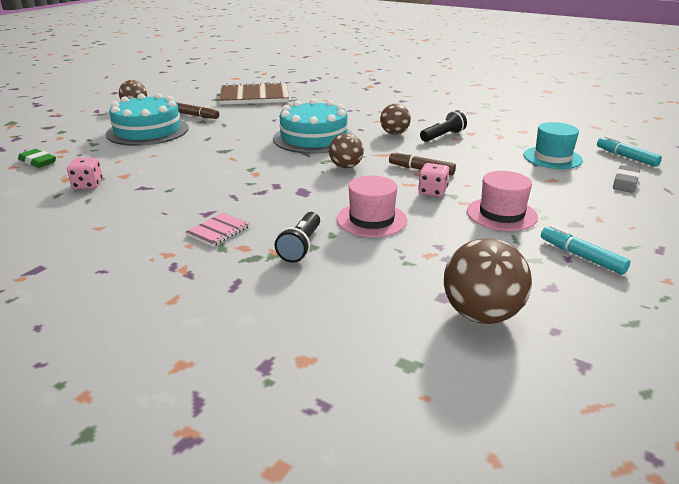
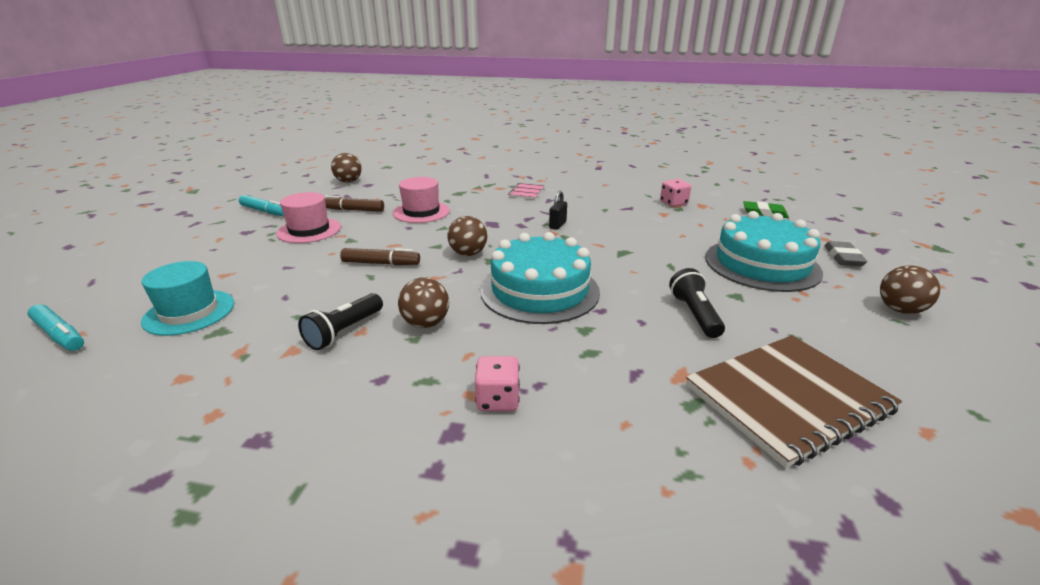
camera: 160 degrees right, 0 degrees up
(196, 116) = (768, 306): brown marker -> brown marker (353, 210)
(242, 180) = (557, 225): none -> black padlock
(301, 246) = (463, 192): black flashlight -> black flashlight (694, 314)
(432, 192) = (370, 240): pink dice -> pink dice (498, 400)
(481, 314) = (348, 181): brown ball -> brown ball, size x0.65
(625, 182) = (132, 284): grey eraser -> grey eraser (843, 257)

